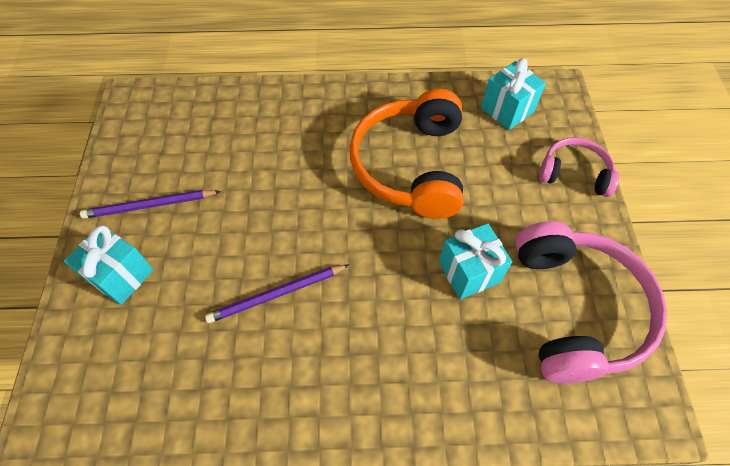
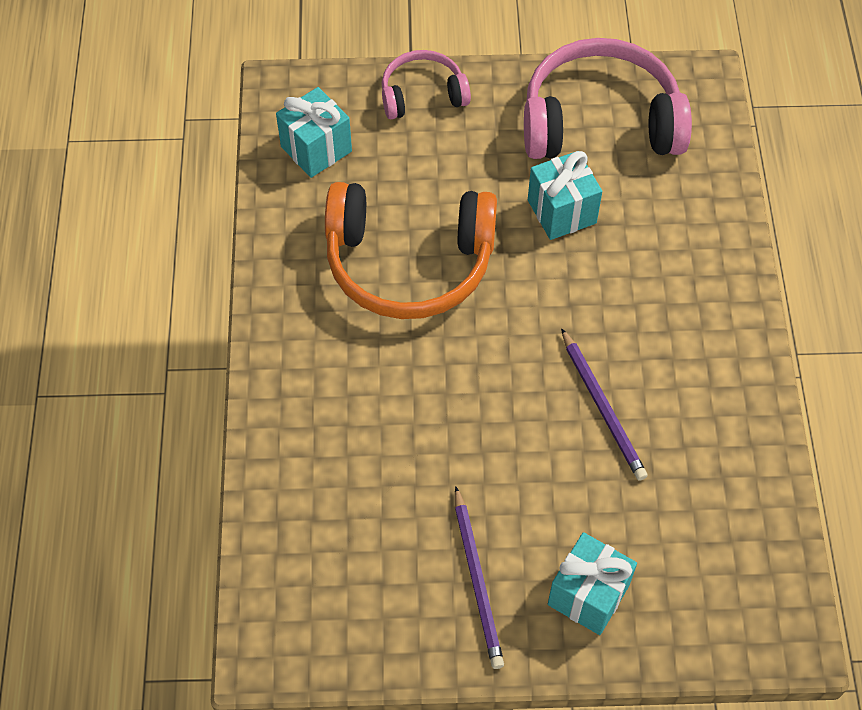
camera: 90 degrees left, 0 degrees up
(574, 173) = (422, 94): pink headphones -> pink headphones turned 60 degrees clockwise

